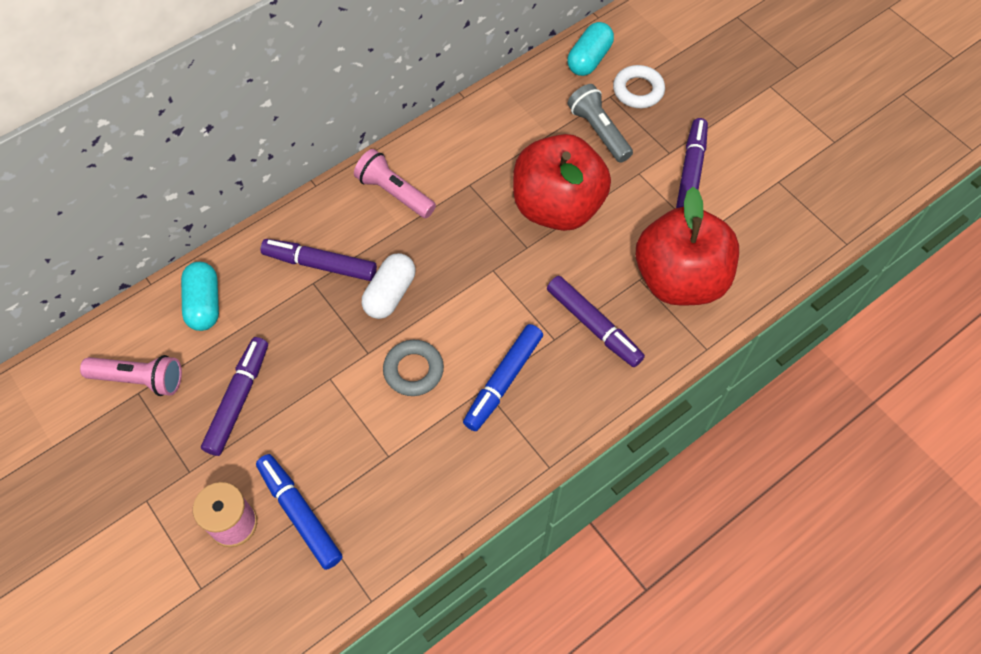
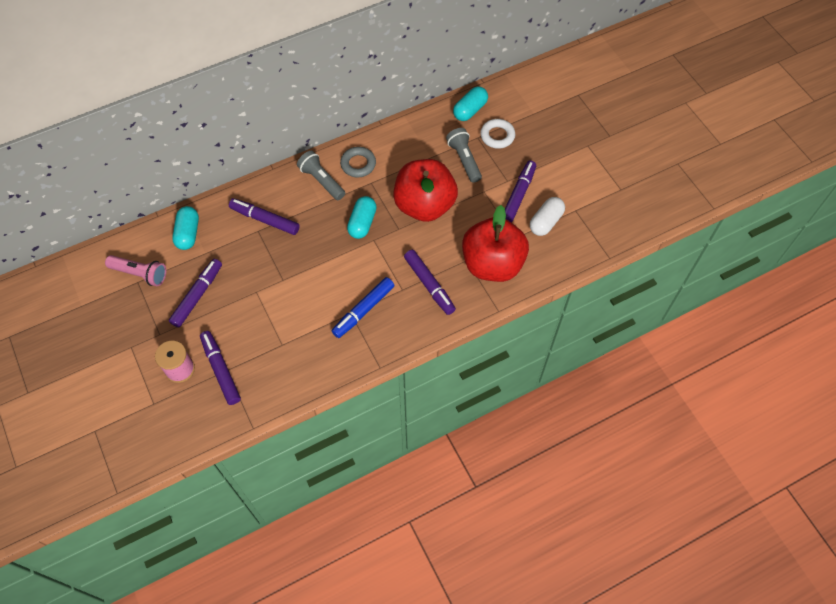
camera: 10 degrees right, 0 degrees up
(299, 514) = (221, 370): blue marker -> purple marker
(390, 294) = (305, 245): white capsule -> white capsule (545, 222)
(394, 193) = (321, 181): pink flashlight -> grey flashlight
(413, 370) = (309, 295): grey ring -> grey ring (358, 164)
(470, 247) = (362, 223): none -> turquoise capsule

